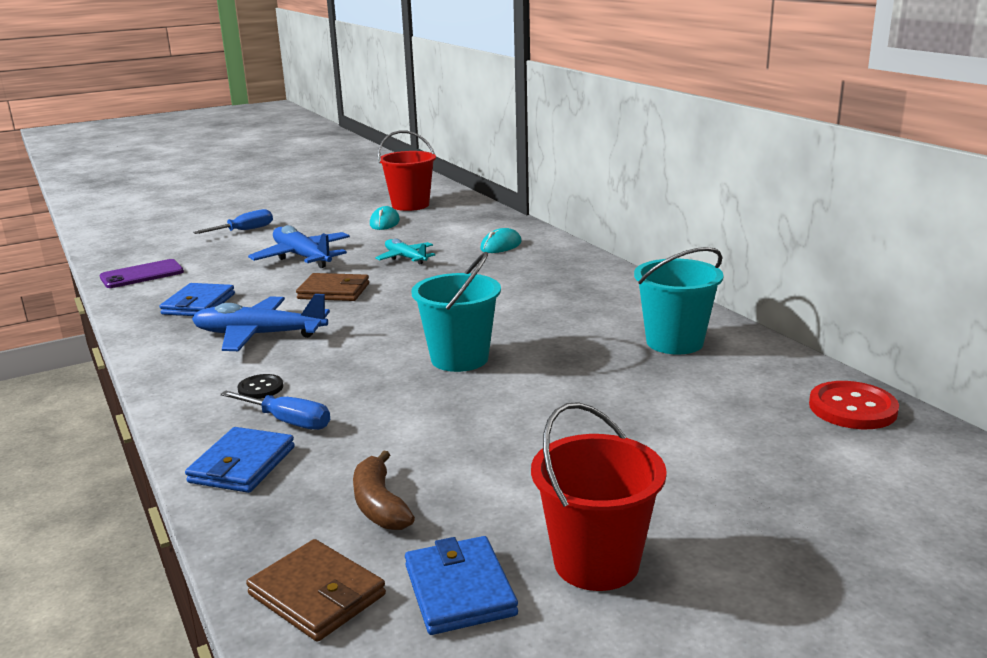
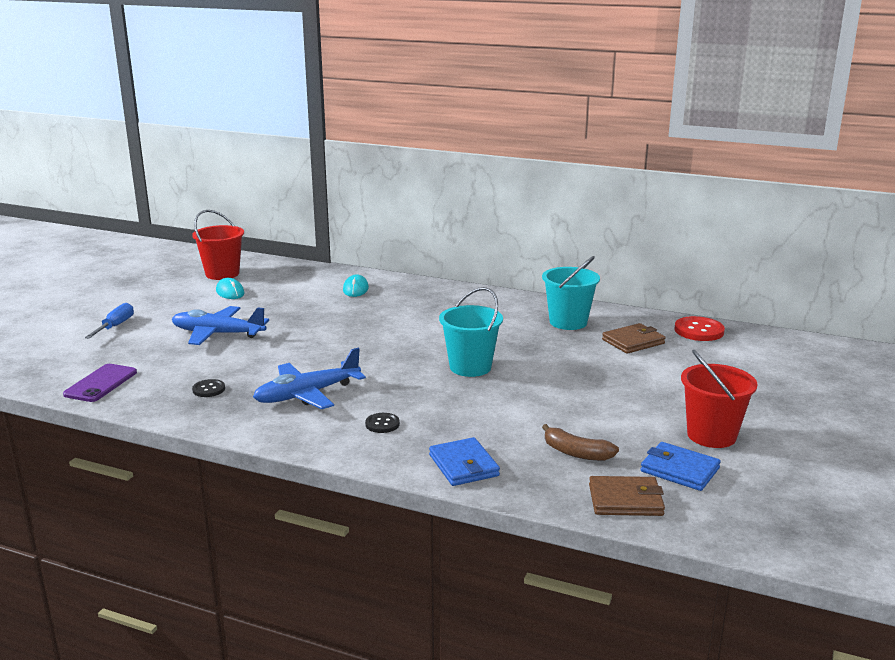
camera: 40 degrees left, 0 degrees up
(198, 304) = (209, 389): blue wallet -> black button
(288, 421) = (441, 435): blue screwdriver -> none
(334, 291) = (298, 351): brown wallet -> brown wallet (633, 342)
(405, 258) = (303, 314): turquoise plane -> none

